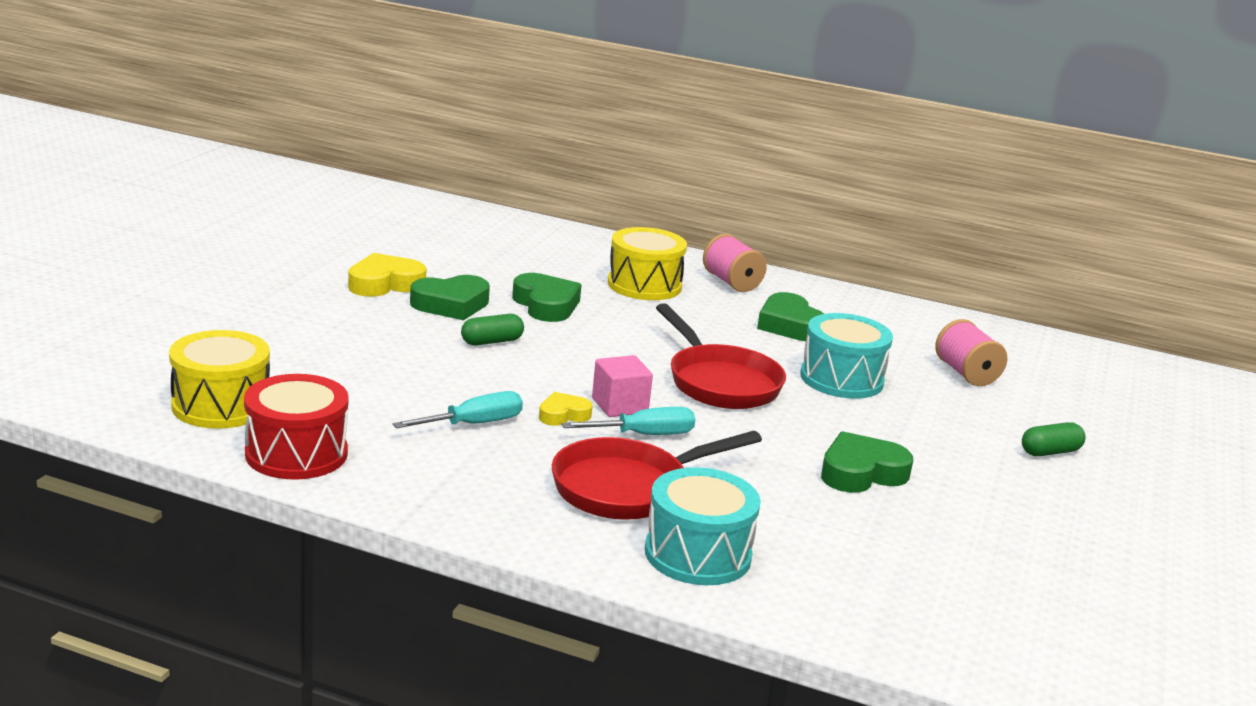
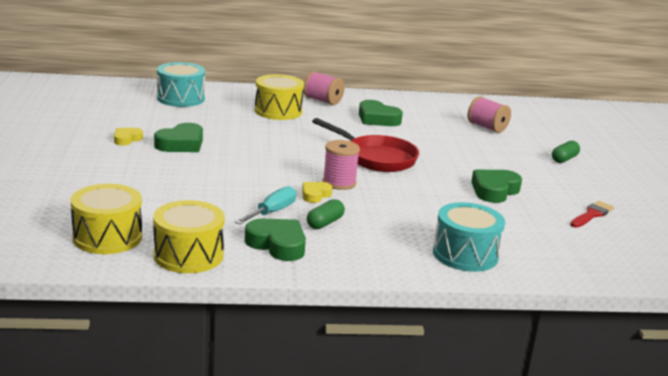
camera: 25 degrees left, 0 degrees up
(296, 453) = (188, 255): red drum -> yellow drum
(385, 284) = (127, 139): yellow heart -> yellow heart, size x0.59
(492, 342) = (229, 161): green capsule -> green capsule (325, 223)
(546, 305) = (236, 133): green heart -> green heart (277, 244)
(619, 405) = (339, 183): pink cube -> pink spool
(628, 488) = (393, 228): red pan -> none
(644, 435) = (369, 196): turquoise screwdriver -> none
(841, 379) = (433, 143): turquoise drum -> turquoise drum (181, 98)
(994, 549) = (592, 214): none -> red brush

